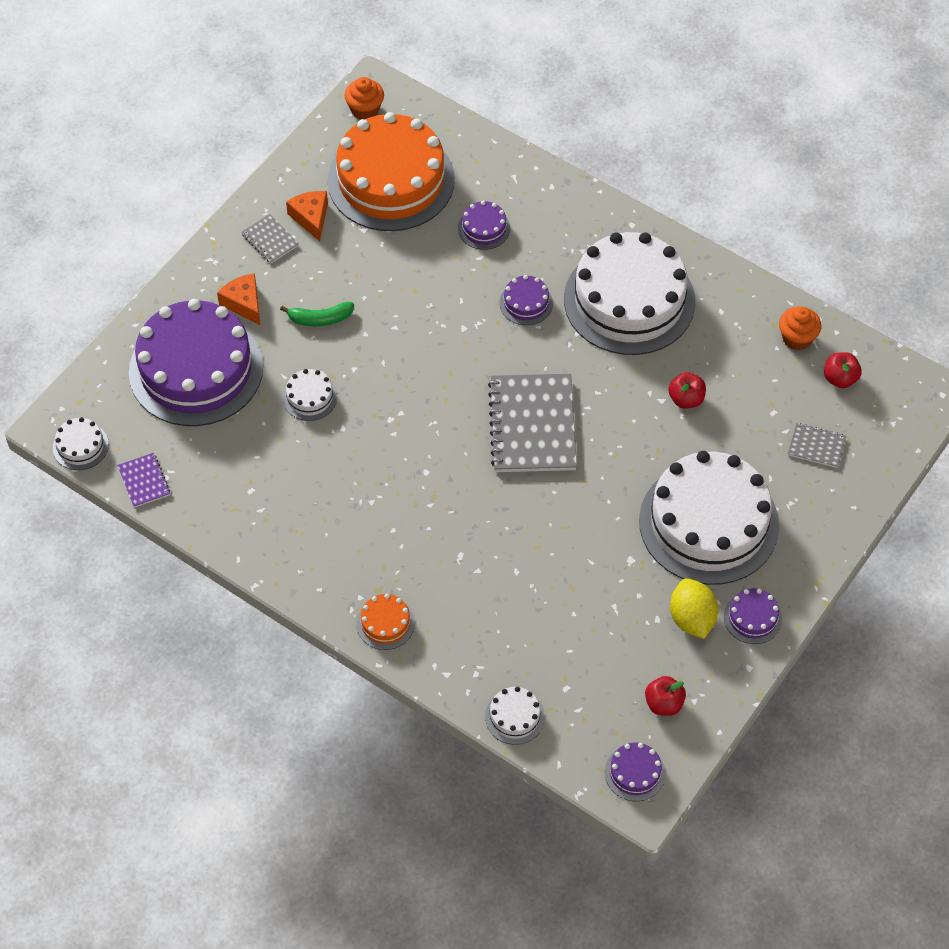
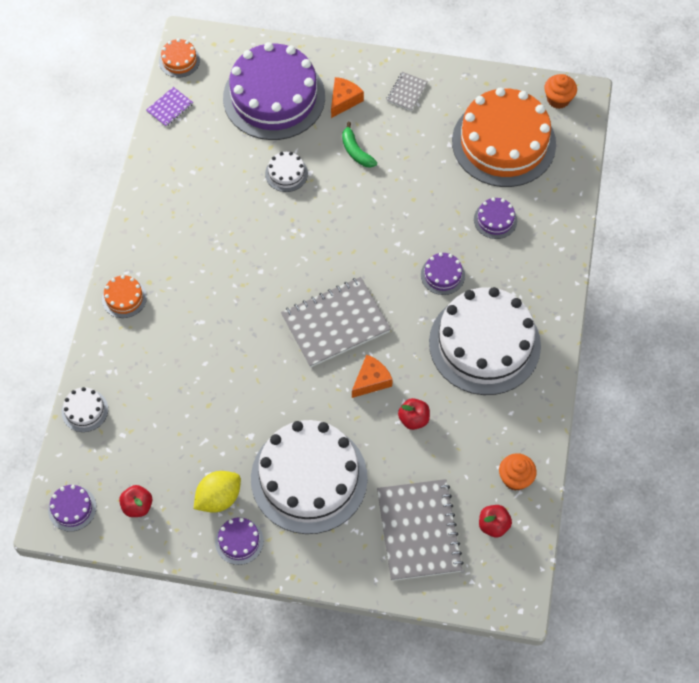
camera: 65 degrees right, 5 degrees up
(80, 446) = (179, 60): white cake -> orange cake
(311, 218) = (440, 108): orange cheese -> orange cheese (371, 380)
(816, 446) = (418, 531): grey notebook -> grey notebook, size x2.16

